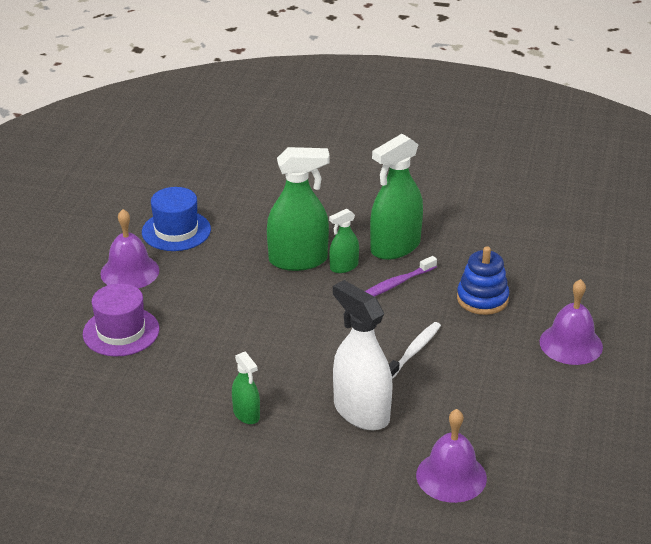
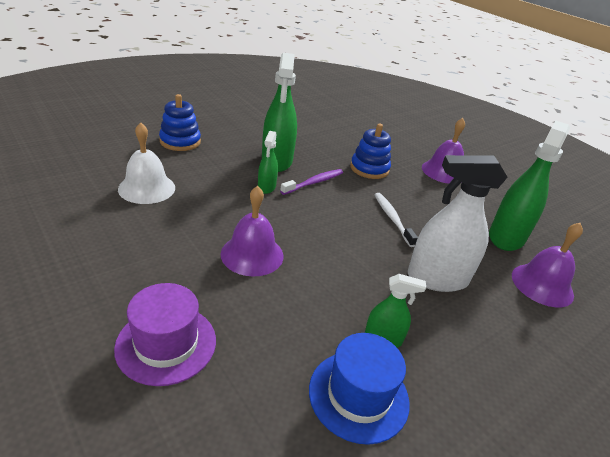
camera: 55 degrees left, 0 degrees up
(129, 272) = (93, 279): purple bell -> purple bell (252, 254)
(176, 231) = (92, 221): blue hat -> blue hat (358, 395)
(245, 221) = (147, 188): none -> white bell
(298, 260) = (229, 197): green spray bottle -> green spray bottle (506, 237)
(333, 188) = (180, 141): none -> blue stacking toy
(396, 284) = (314, 182): purple toothbrush -> purple toothbrush turned 135 degrees counterclockwise

